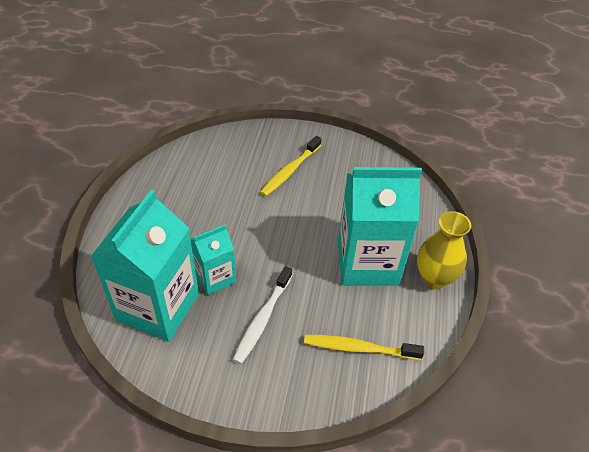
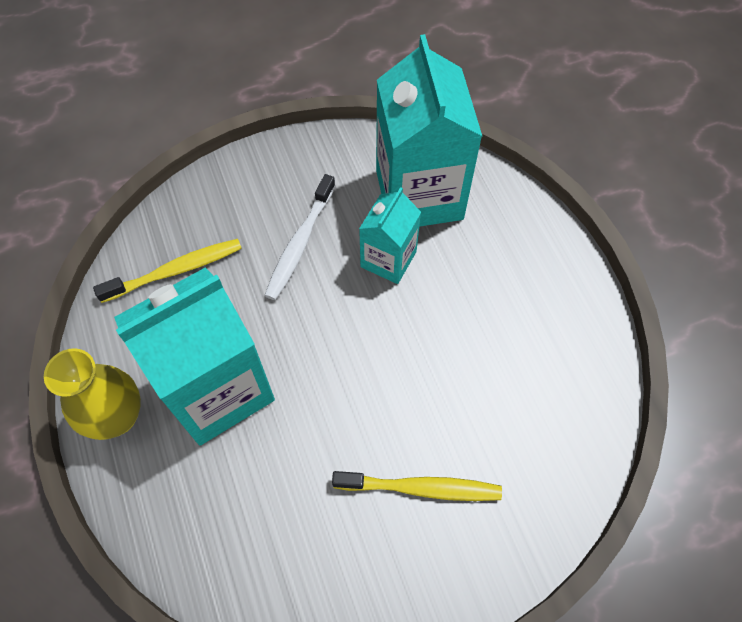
camera: 150 degrees right, 15 degrees up
(262, 319) = (300, 243): white toothbrush -> white toothbrush turned 150 degrees counterclockwise
(290, 171) = (421, 488): yellow toothbrush -> yellow toothbrush turned 90 degrees clockwise

